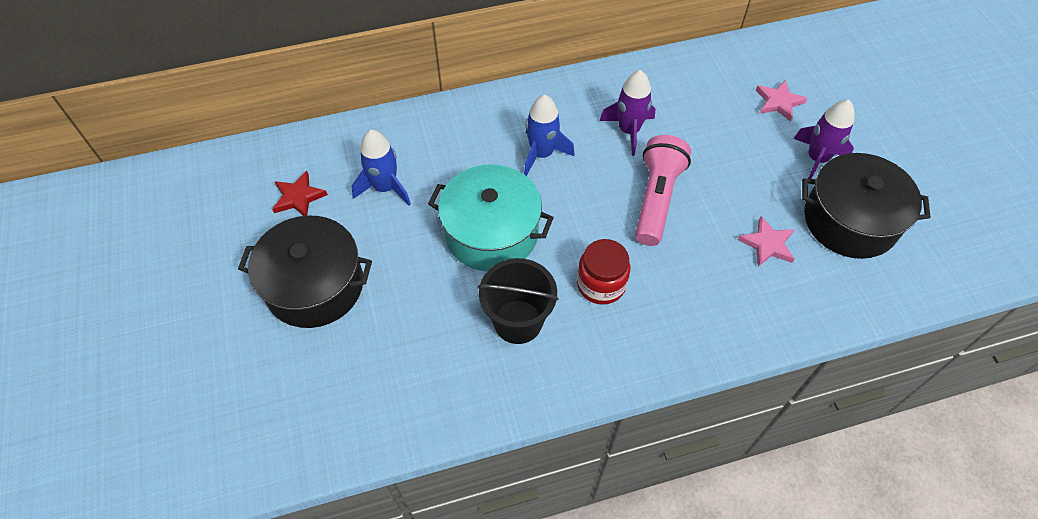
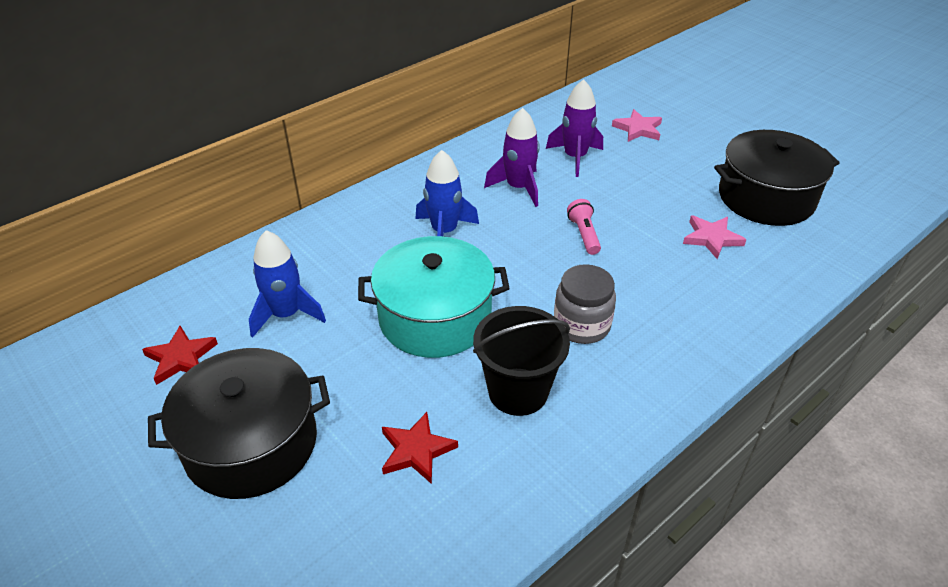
camera: 25 degrees left, 15 degrees down
(420, 338) = (416, 450): none -> red star
(601, 284) = (581, 325): red jar -> grey jar
(656, 199) = (584, 234): pink flashlight -> pink flashlight, size x0.51
(817, 159) = (702, 161): purple rocket -> purple rocket (575, 157)

